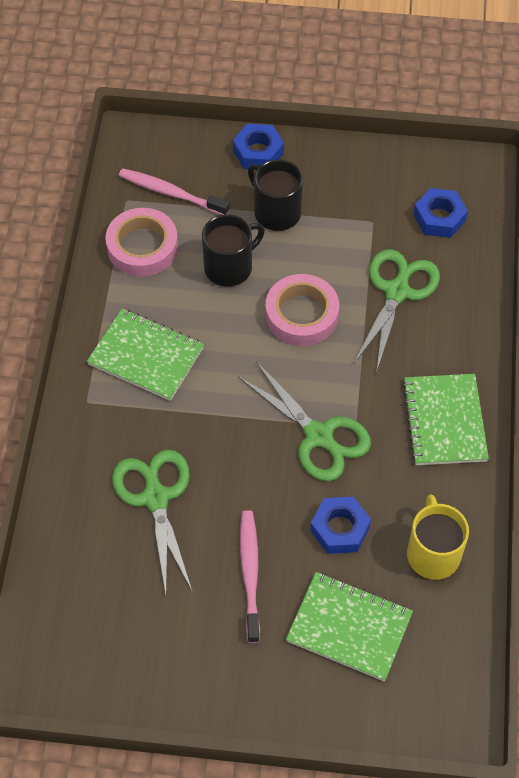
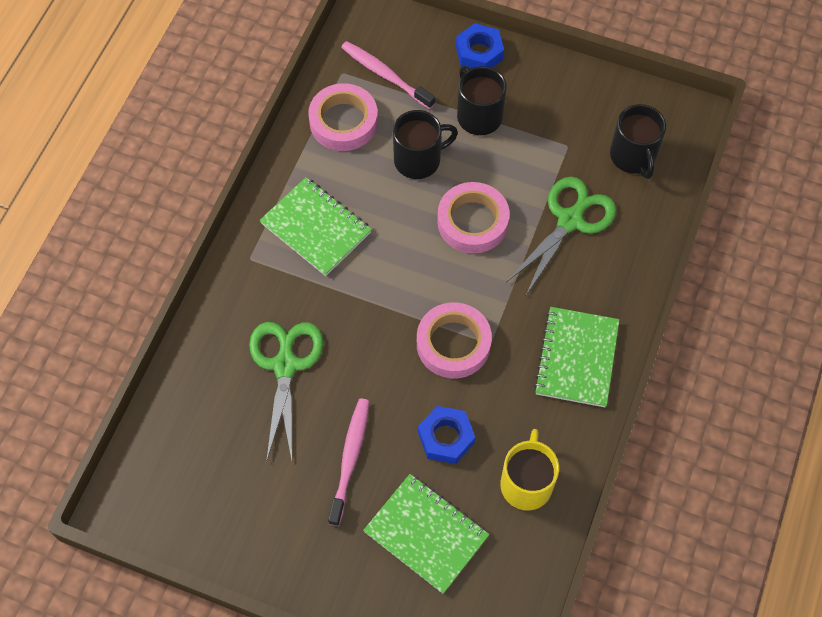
camera: 15 degrees right, 5 degrees up
(319, 436) = (453, 344): green scissors -> pink tape
(439, 218) = (633, 156): blue nut -> black mug

